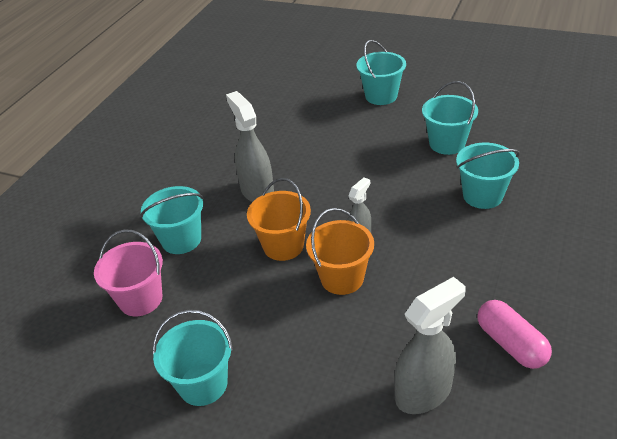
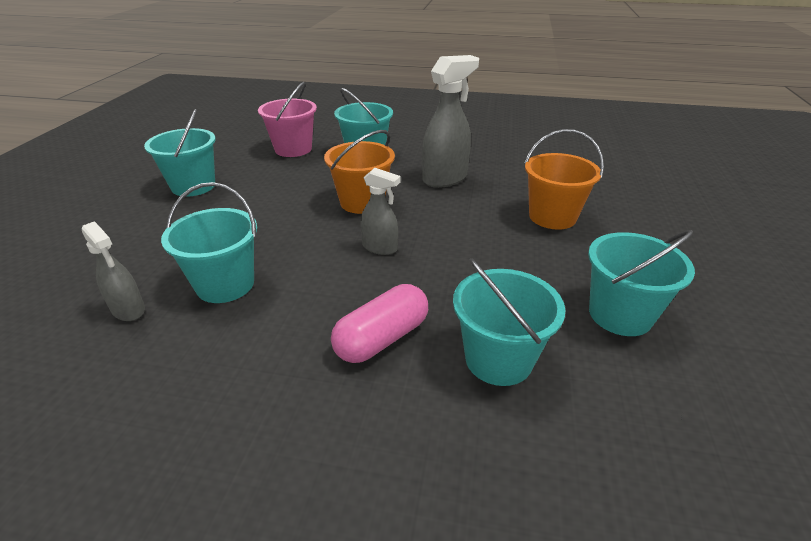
camera: 75 degrees right, 5 degrees down
(342, 278) = (313, 241): orange bucket -> orange bucket (552, 217)
(381, 96) = (699, 242): turquoise bucket -> turquoise bucket (225, 284)
(424, 392) = (129, 310): grey spray bottle -> grey spray bottle, size x0.59
(510, 344) = (175, 390): pink capsule -> pink capsule (382, 338)

